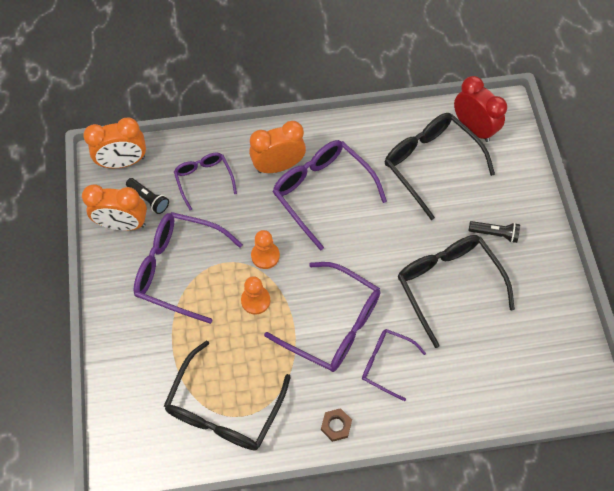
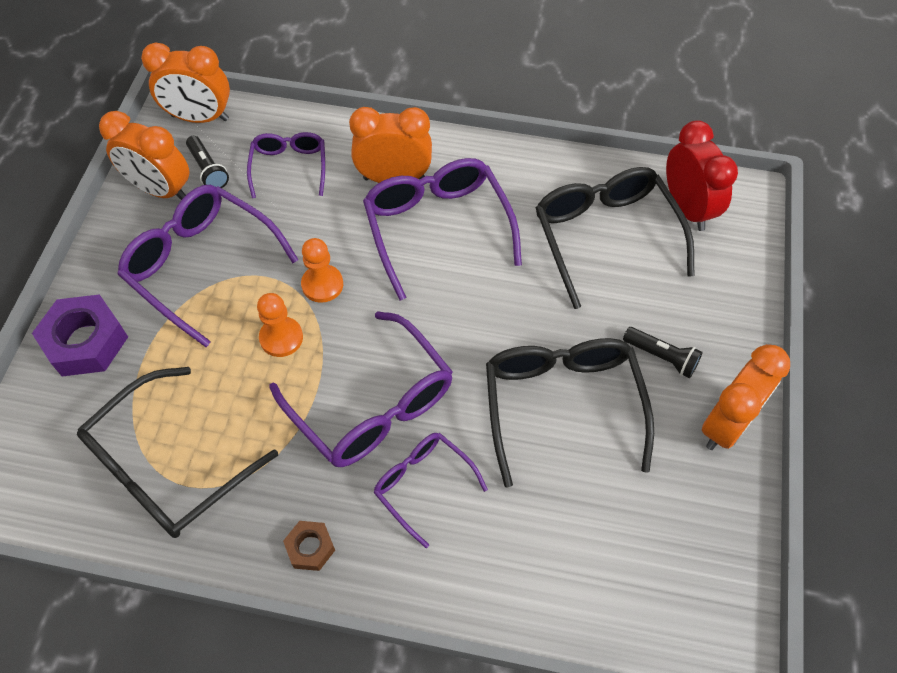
camera: 20 degrees right, 5 degrees down
(128, 347) = (86, 342): none -> purple nut
(547, 264) = (727, 424): none -> orange clock

